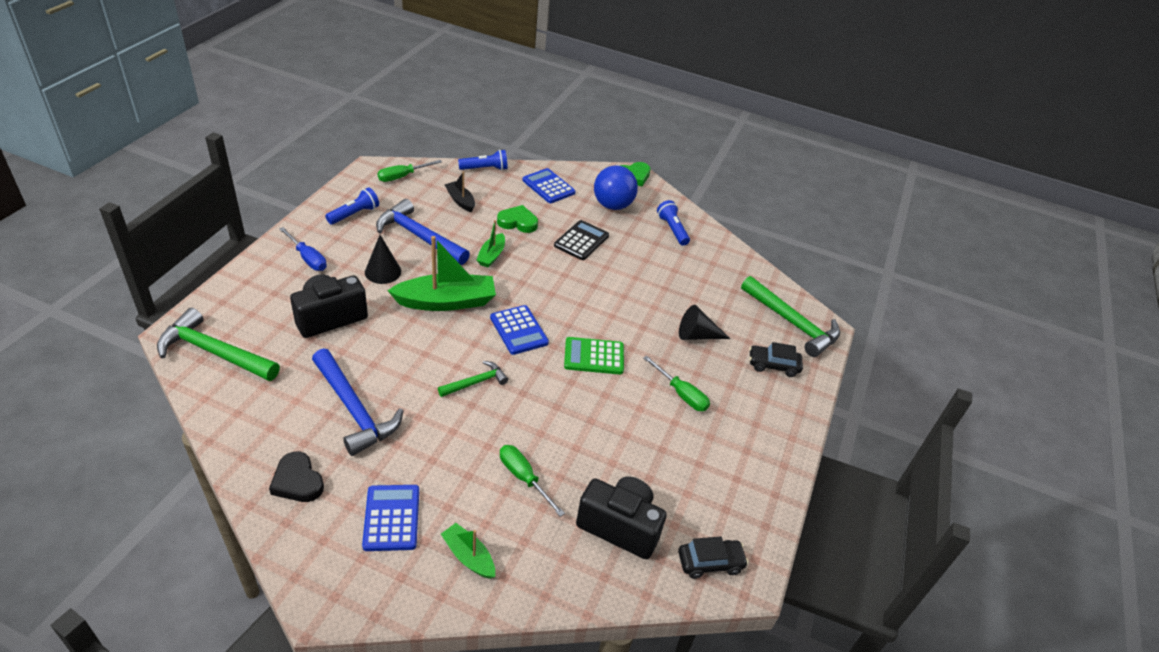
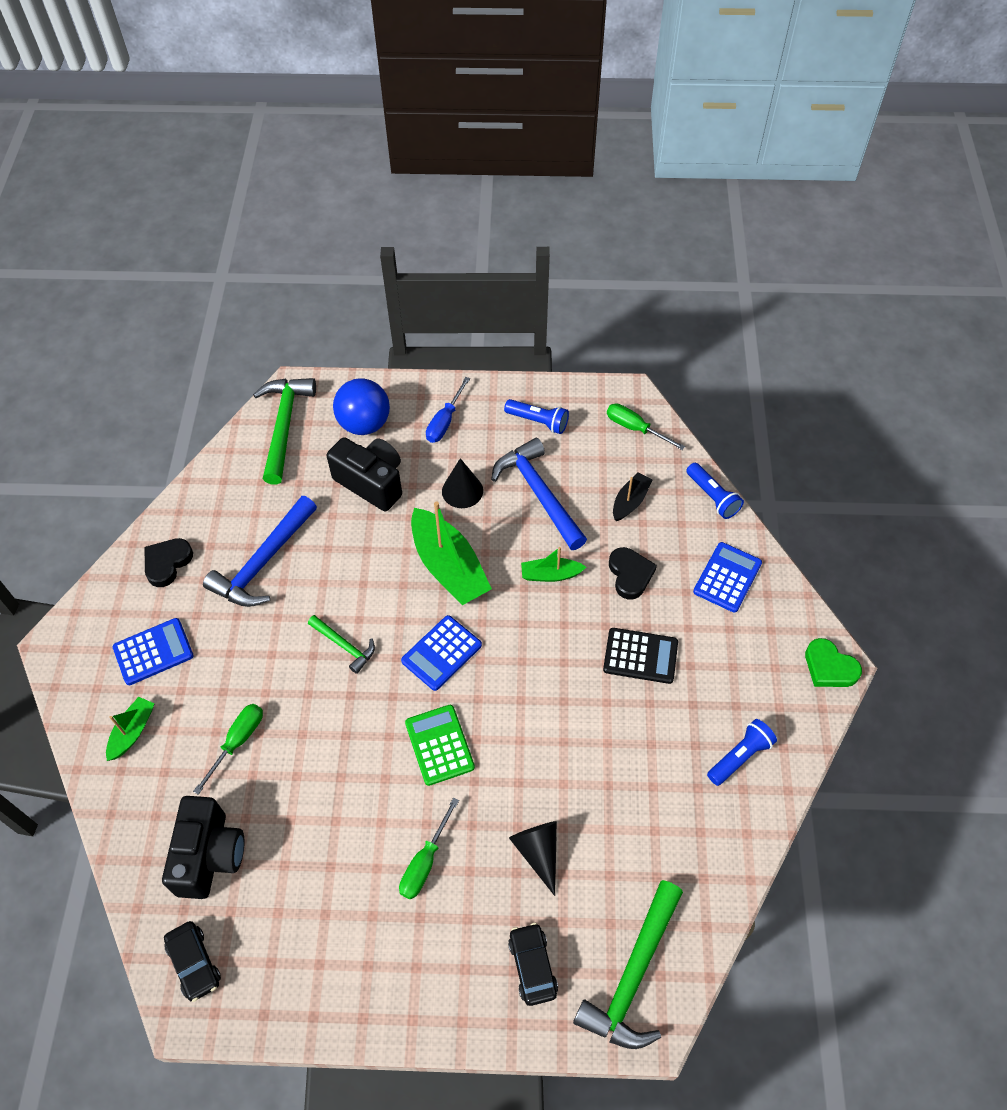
camera: 75 degrees right, 15 degrees up
(419, 236) = (539, 494): blue hammer -> blue hammer turned 45 degrees counterclockwise
(518, 222) = (630, 575): green heart -> black heart
(612, 205) = (741, 665): blue ball -> blue ball (364, 424)

